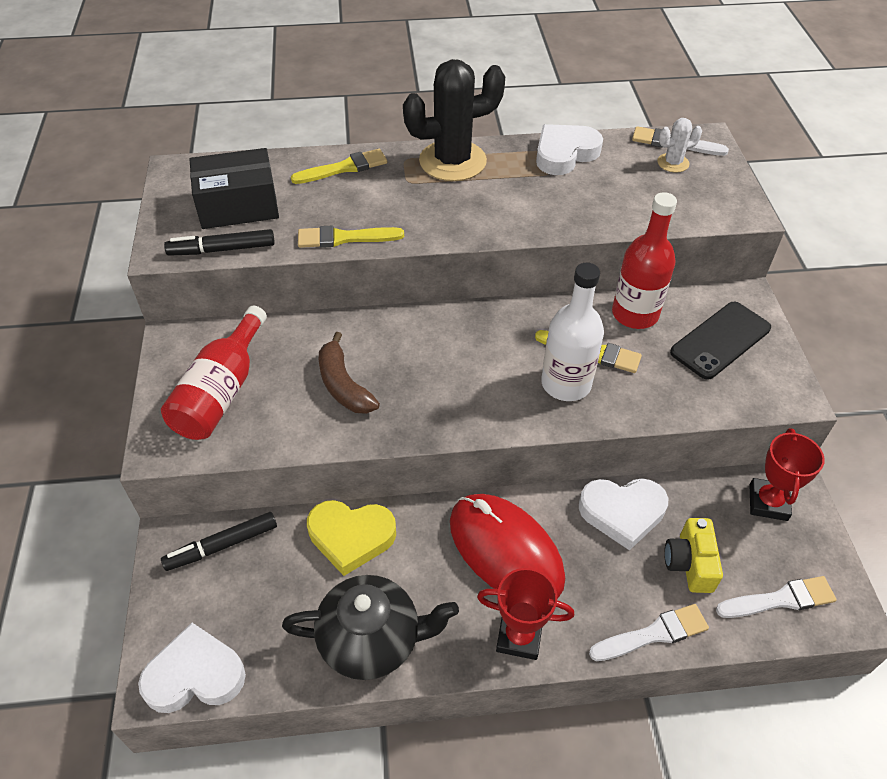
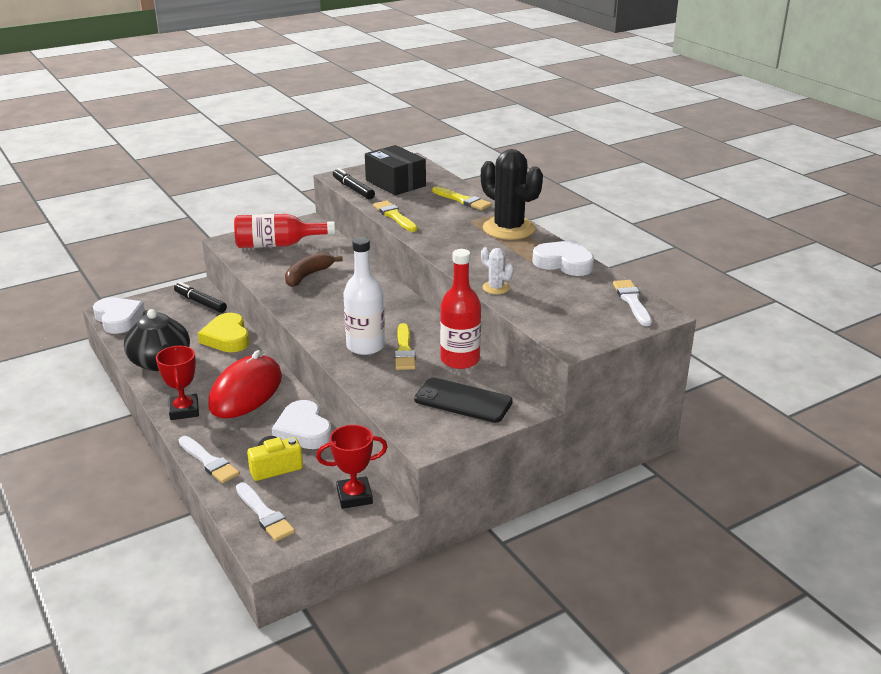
camera: 65 degrees right, 20 degrees down
(673, 163) = (603, 305): white cactus -> white cactus (496, 288)

